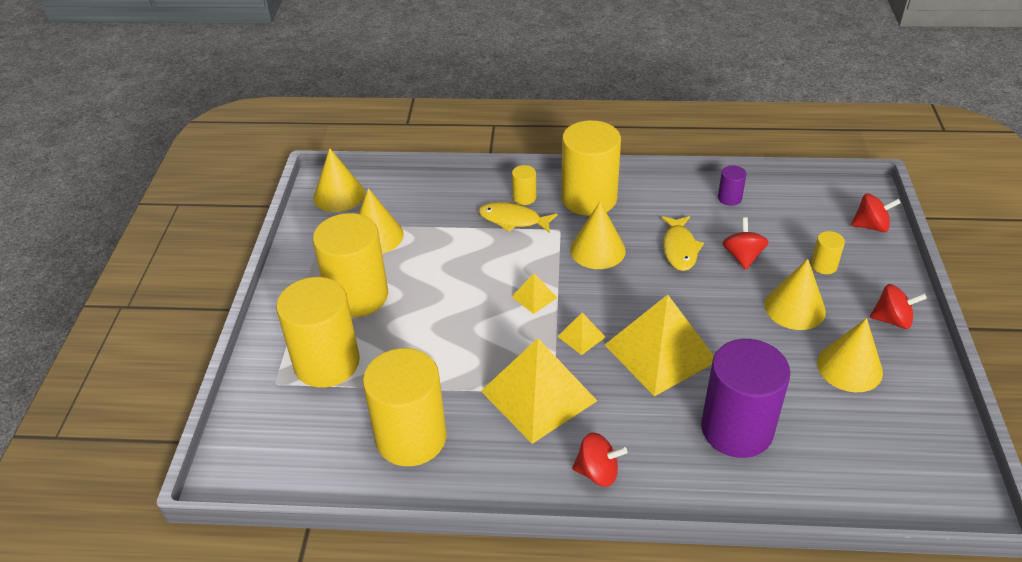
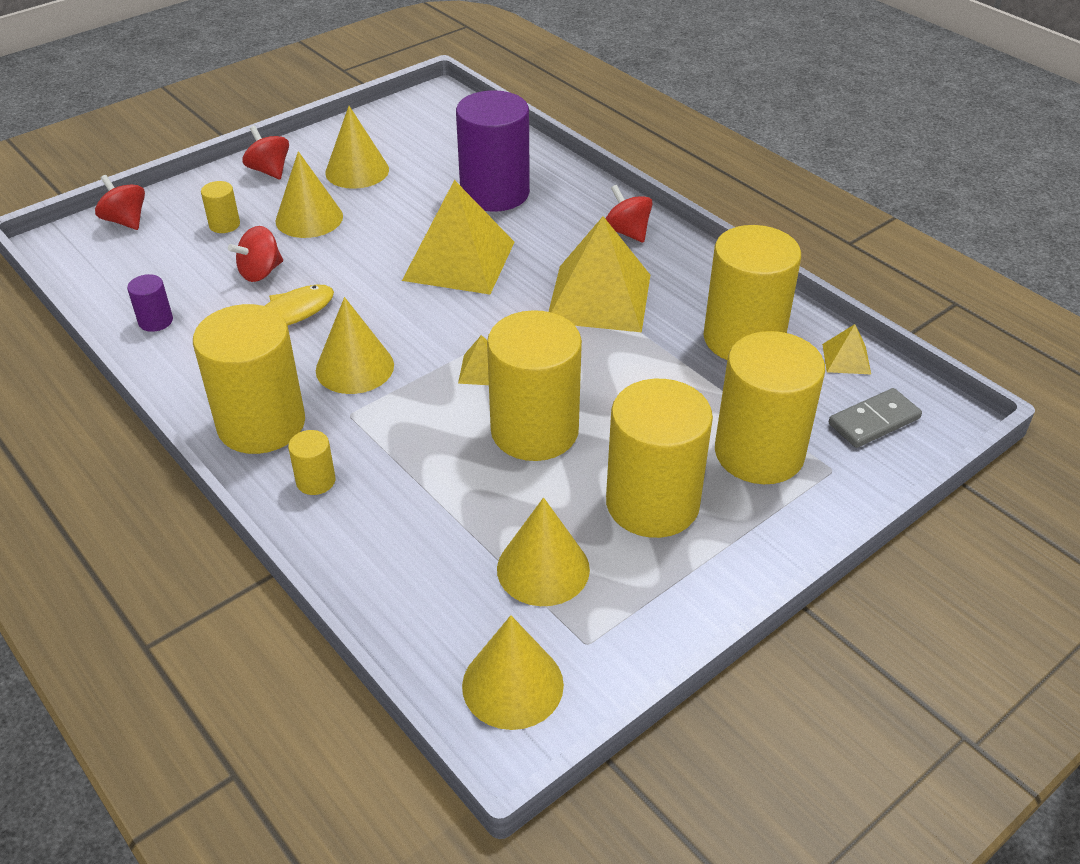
camera: 135 degrees left, 0 degrees up
(273, 437) = (874, 421): none -> grey domino
(461, 287) = (534, 431): none -> yellow cylinder
(513, 220) = (372, 463): yellow fish -> none
(581, 336) = (497, 312): yellow pyramid -> yellow pyramid (846, 359)

